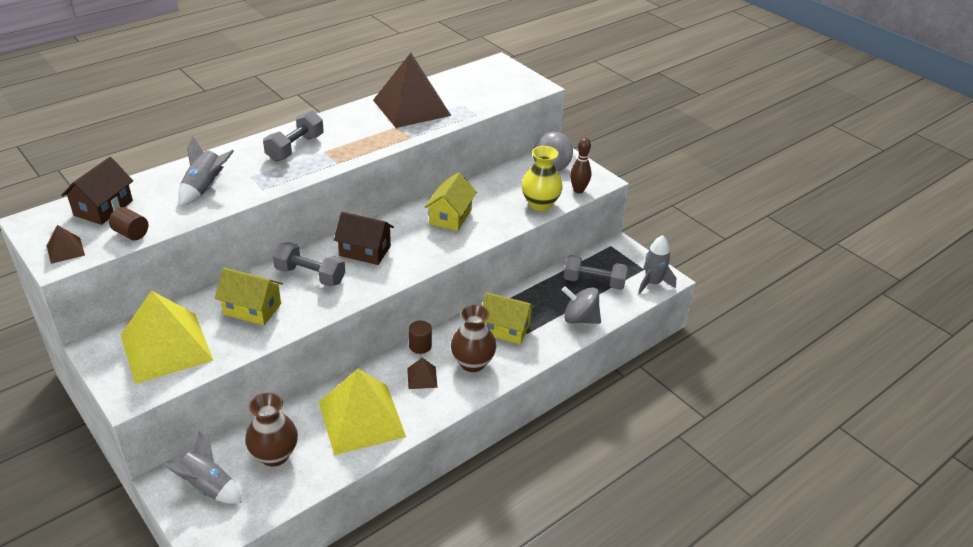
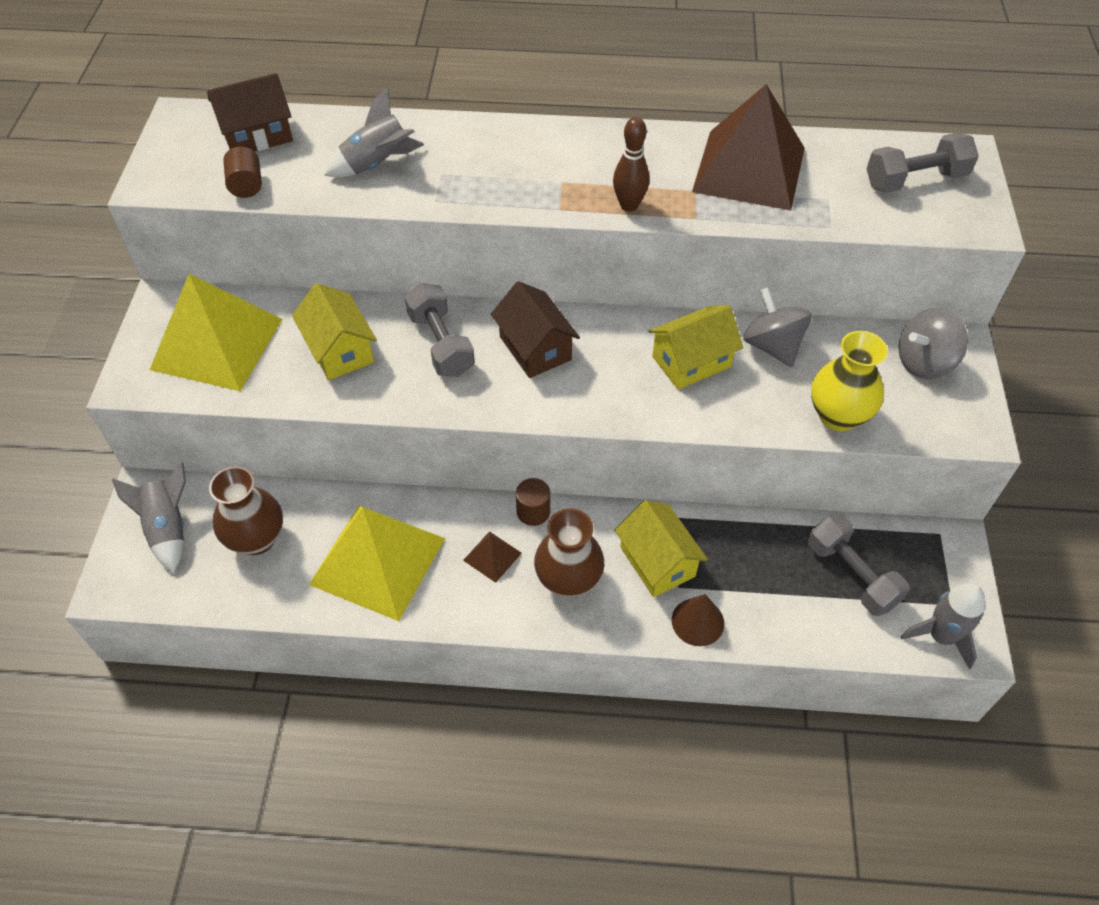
camera: 45 degrees right, 15 degrees up
(65, 250) = (170, 171): brown pyramid -> none
(295, 148) = (534, 158): grey dumbbell -> grey dumbbell (915, 180)
(551, 341) = (697, 621): none -> brown cone
(578, 190) = (922, 427): brown bowling pin -> brown bowling pin (629, 205)
(580, 319) = (771, 617): grey spinning top -> grey spinning top (772, 346)

